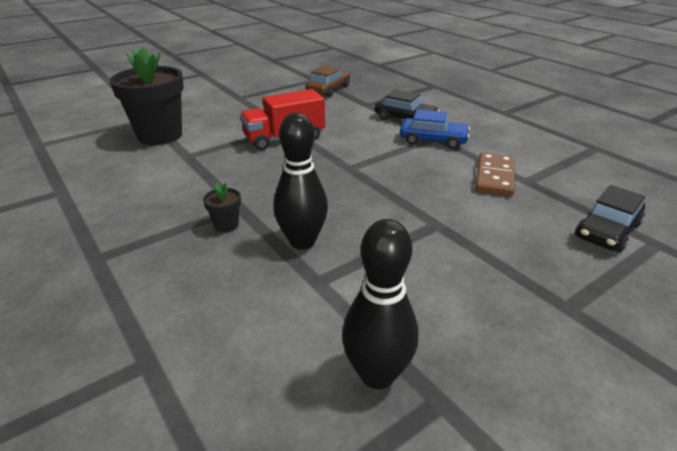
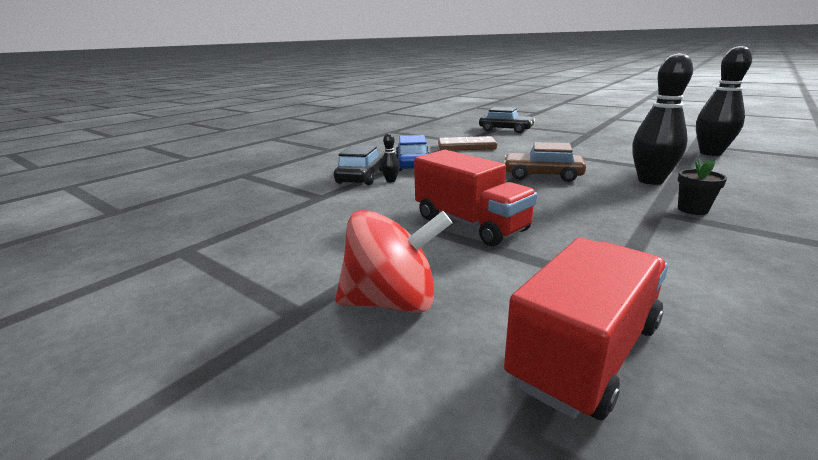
camera: 105 degrees left, 10 degrees down
(160, 135) = (585, 353): black flower pot -> red truck
(228, 111) = (392, 302): none -> red spinning top
(328, 89) = (249, 229): brown car -> brown car (542, 175)
(388, 127) = (391, 181): none -> black bowling pin

